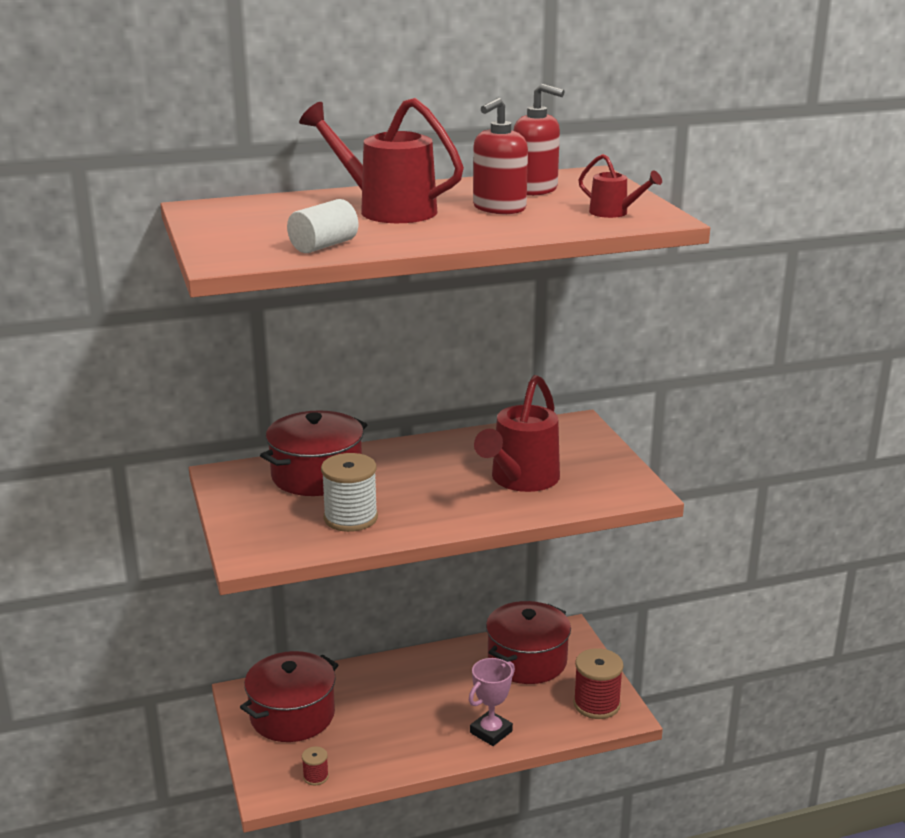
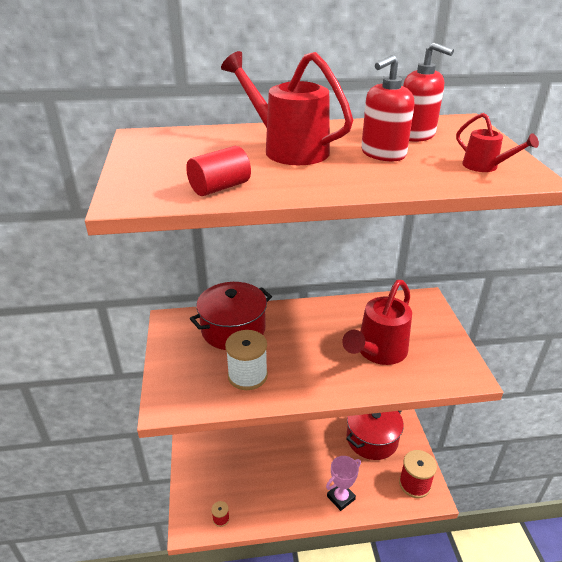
camera: 10 degrees right, 10 degrees up
(292, 715) = (216, 463): red pot -> none
(323, 246) = (220, 187): white cylinder -> red cylinder

